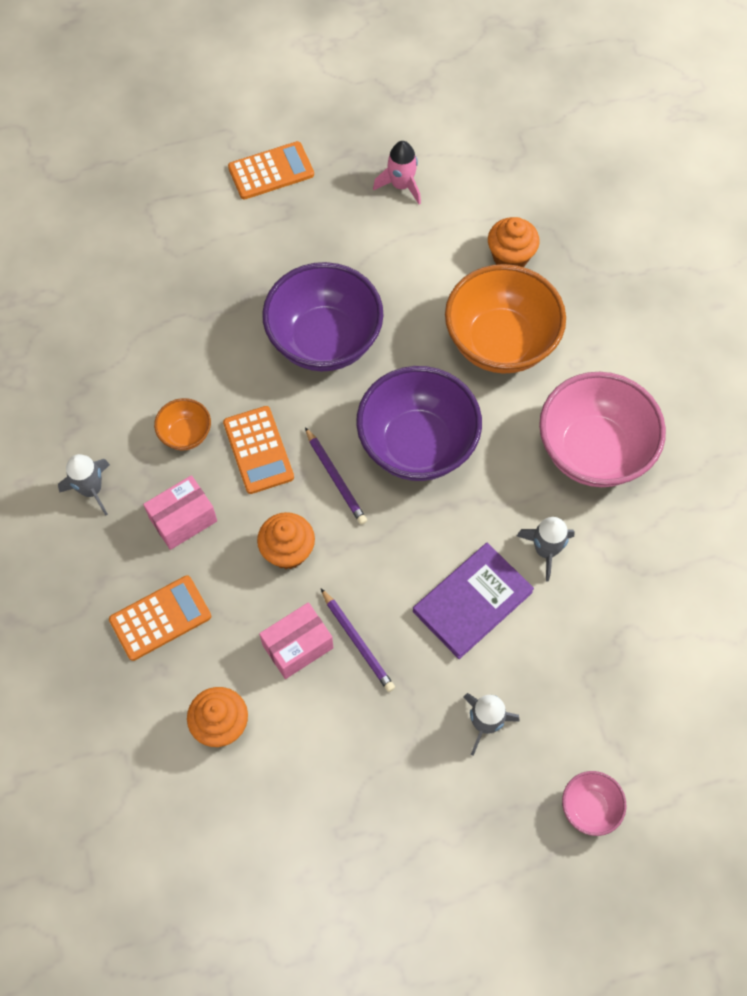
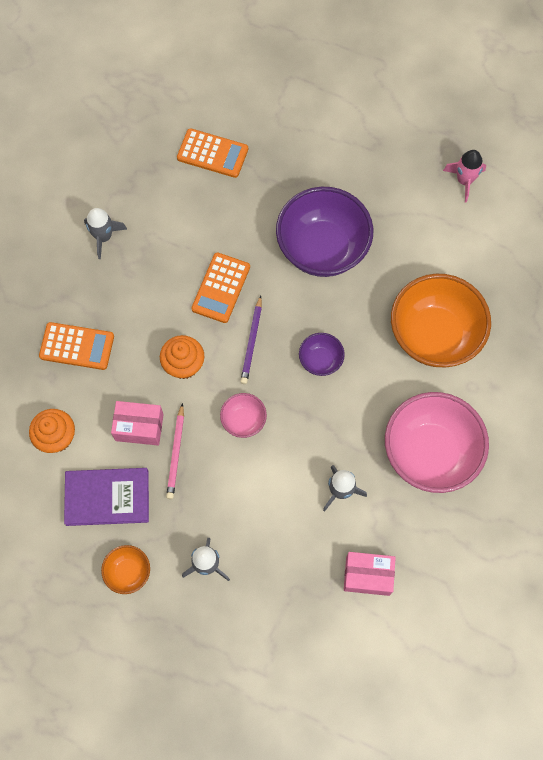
camera: 40 degrees right, 5 degrees up
(183, 519) = (140, 297): pink box -> pink box (367, 576)
(186, 434) = (187, 244): orange bowl -> orange bowl (128, 572)
(271, 171) = (387, 110): orange calculator -> orange calculator (212, 153)
(357, 642) = (176, 453): purple pencil -> pink pencil
(417, 445) = (320, 360): purple bowl -> purple bowl, size x0.46
(472, 601) = (266, 485): purple book -> purple book (107, 497)
(510, 257) = (493, 283): orange cupcake -> none
(589, 807) = (223, 667): pink bowl -> pink bowl (243, 420)

